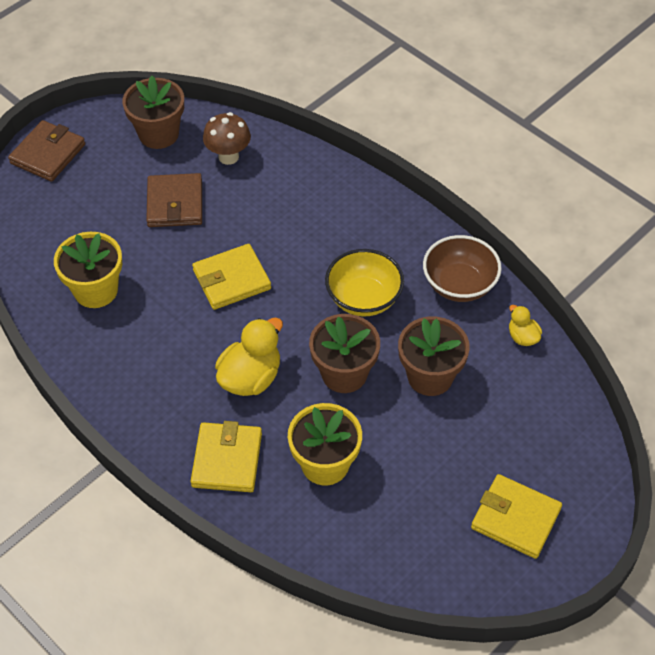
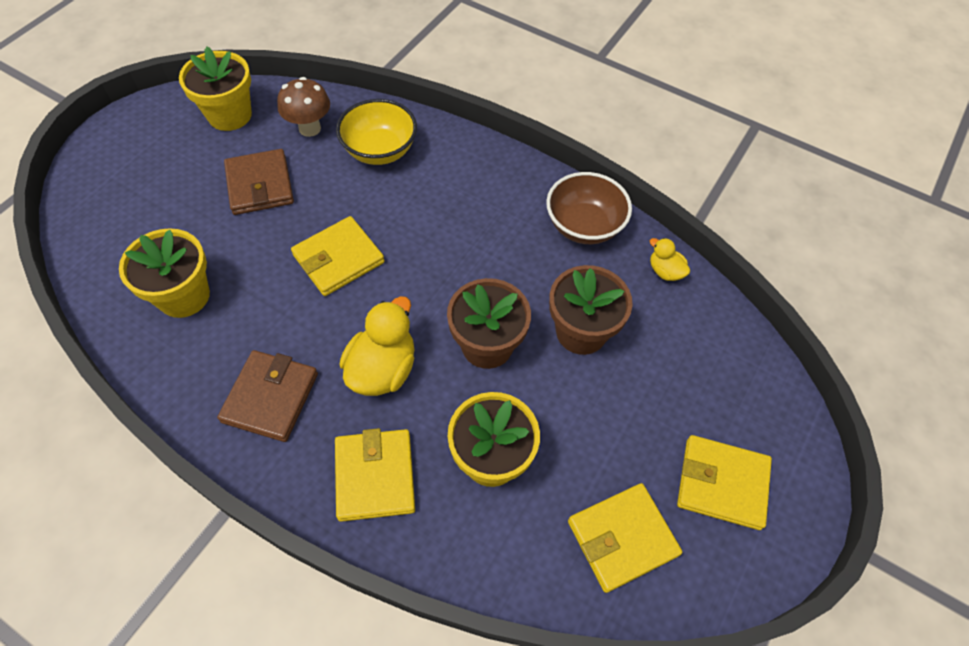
camera: 15 degrees left, 5 degrees up
(48, 154) = (108, 152): brown wallet -> brown wallet (270, 397)
(158, 134) = (230, 115): brown flower pot -> yellow flower pot
(363, 299) = (487, 257): yellow bowl -> yellow bowl (380, 150)
(417, 543) = (622, 538): none -> yellow wallet

